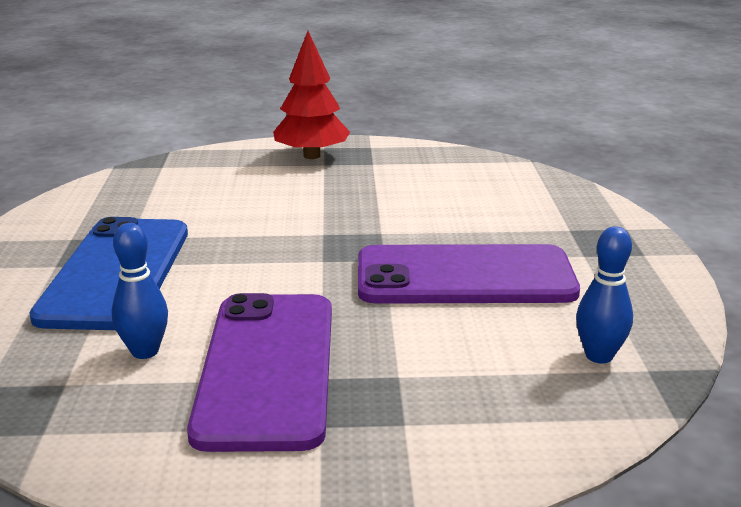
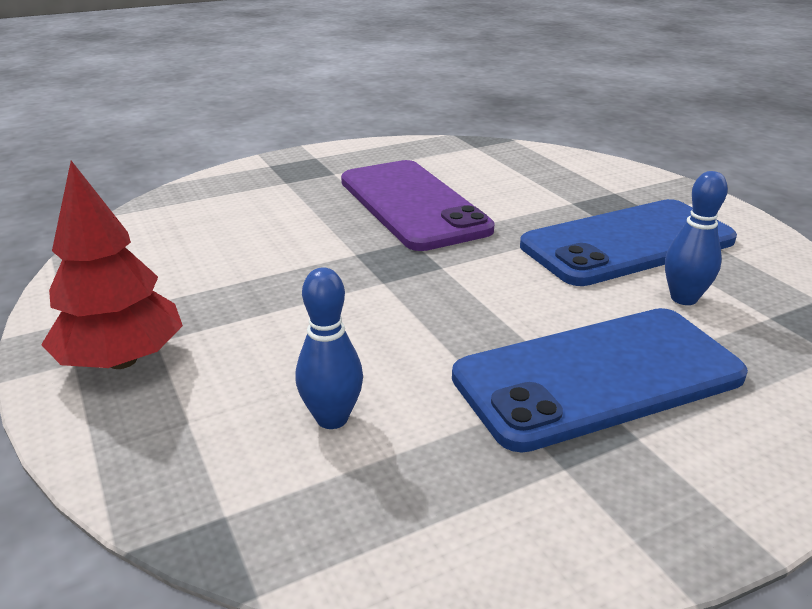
camera: 115 degrees left, 5 degrees up
(268, 368) = (627, 243): purple phone -> blue phone
(599, 356) = (476, 157): blue bowling pin -> blue bowling pin (332, 418)

